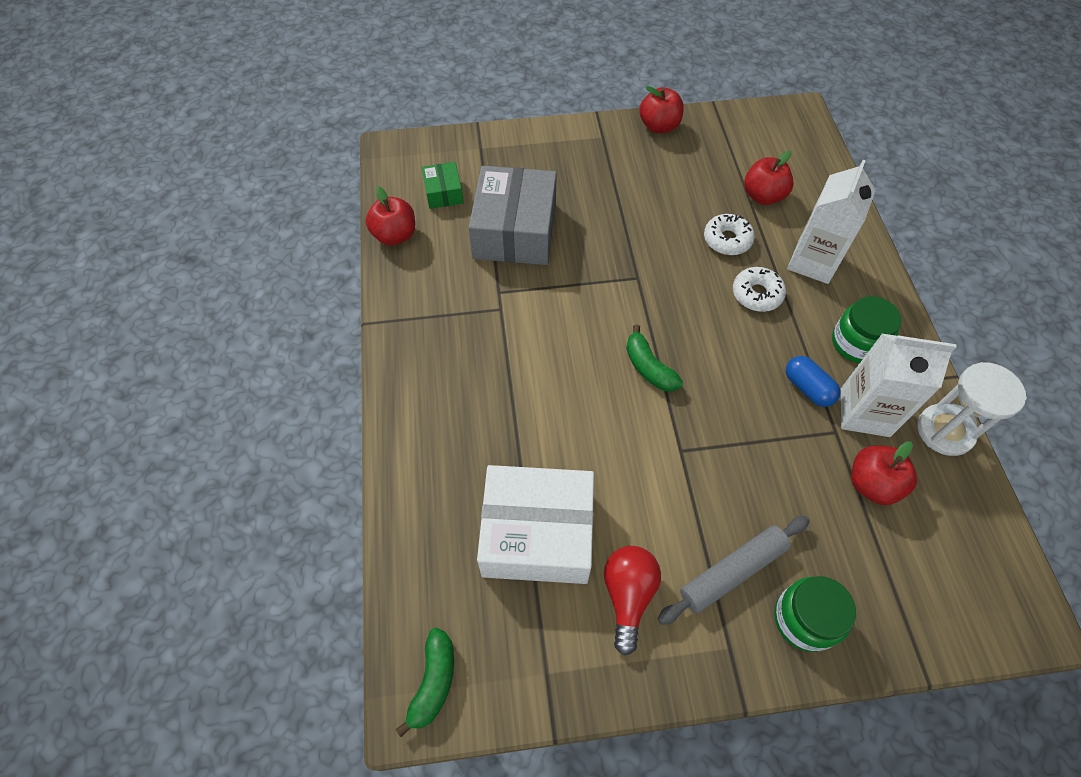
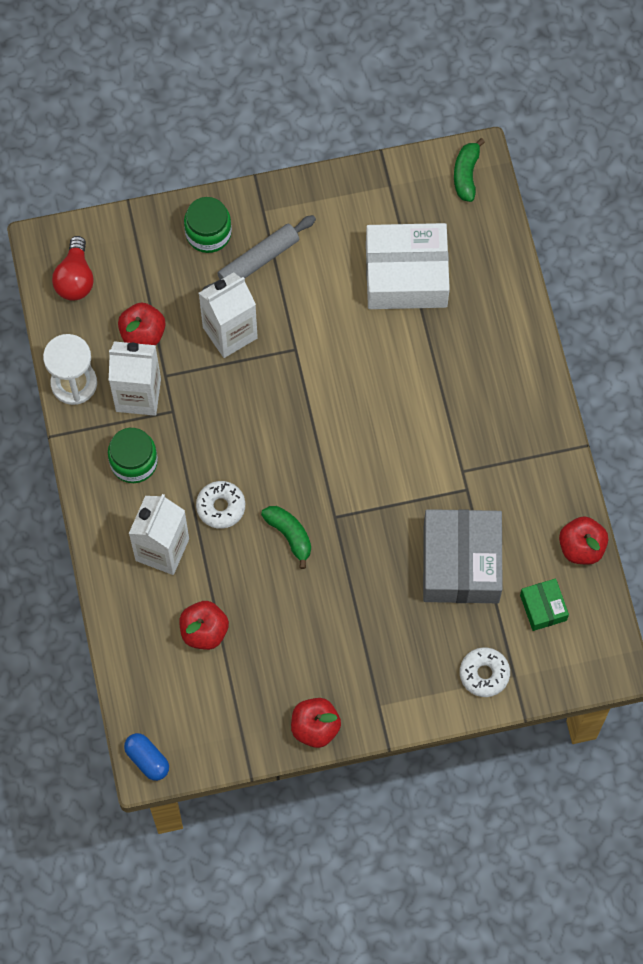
camera: 175 degrees right, 10 degrees up
(628, 595) = (335, 238): red light bulb -> red light bulb (75, 279)
(648, 367) = (323, 422): green banana -> green banana (289, 535)
(727, 240) = (245, 570): white donut -> white donut (484, 674)
(762, 477) = (230, 332): none -> white carton
(807, 388) = (184, 413): blue capsule -> blue capsule (147, 759)

